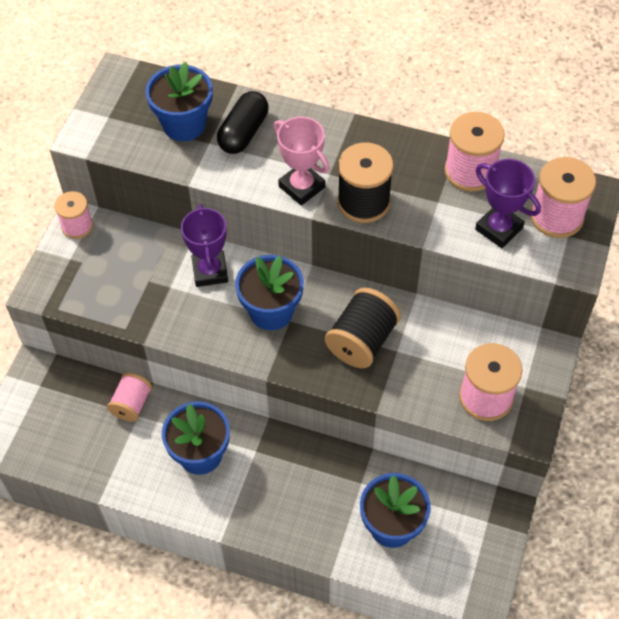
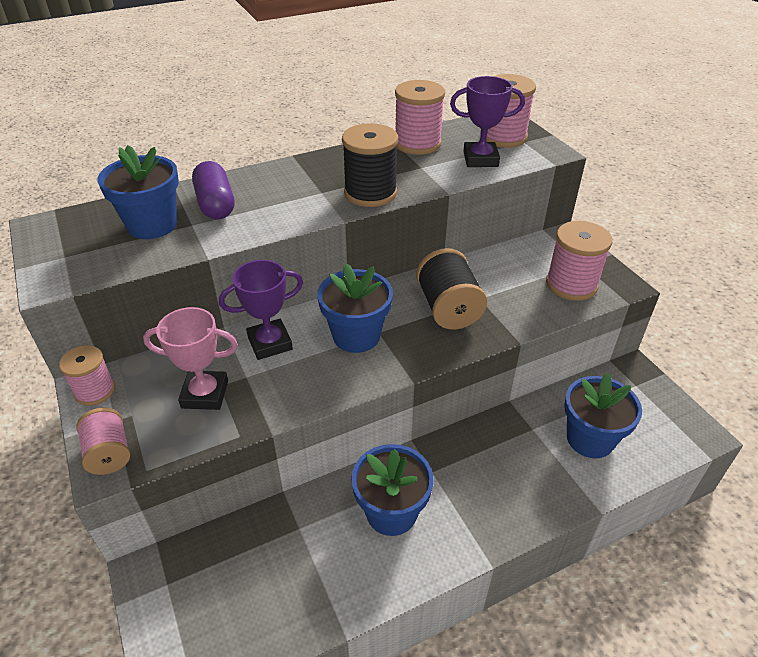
camera: 45 degrees left, 15 degrees down
(131, 404) = (283, 523): pink spool -> pink spool (109, 453)
(210, 271) = (270, 343): purple trophy -> purple trophy turned 60 degrees counterclockwise
(243, 132) = (216, 204): black capsule -> purple capsule
(302, 187) = (310, 209): pink trophy -> pink trophy (205, 394)

